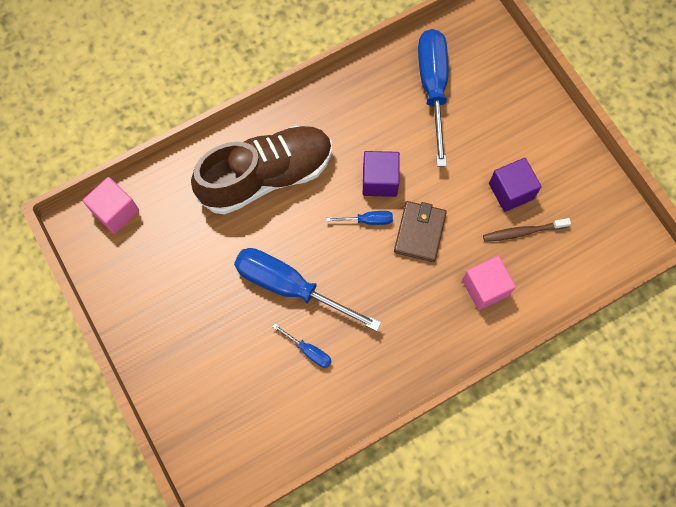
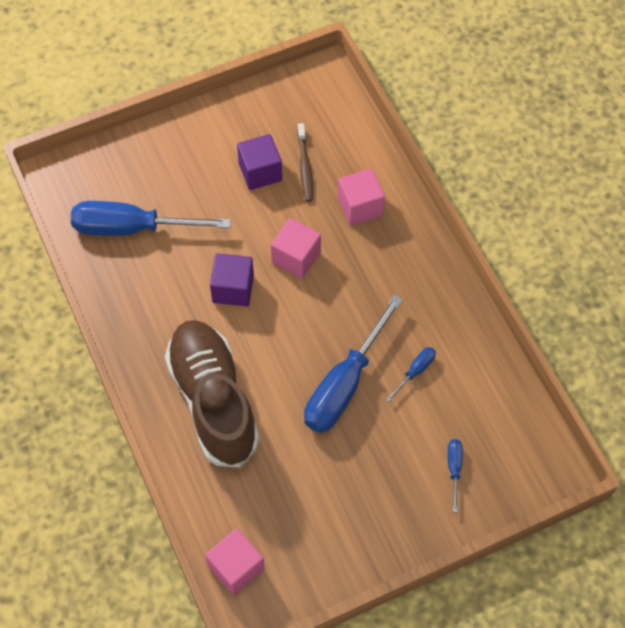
camera: 85 degrees left, 10 degrees down
(368, 220) = (277, 304): blue screwdriver -> blue screwdriver (454, 469)
(419, 232) = (296, 257): brown wallet -> pink cube

